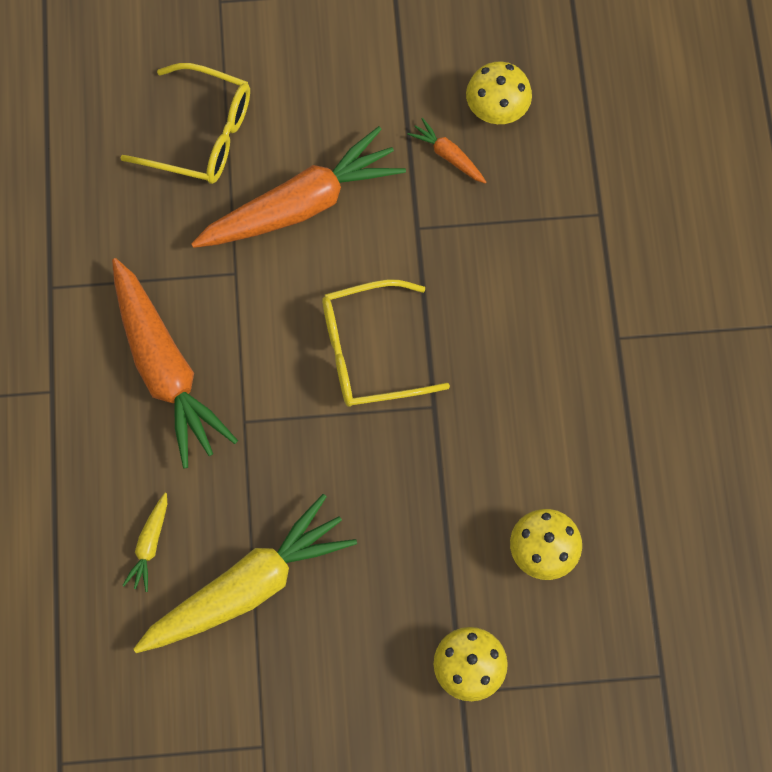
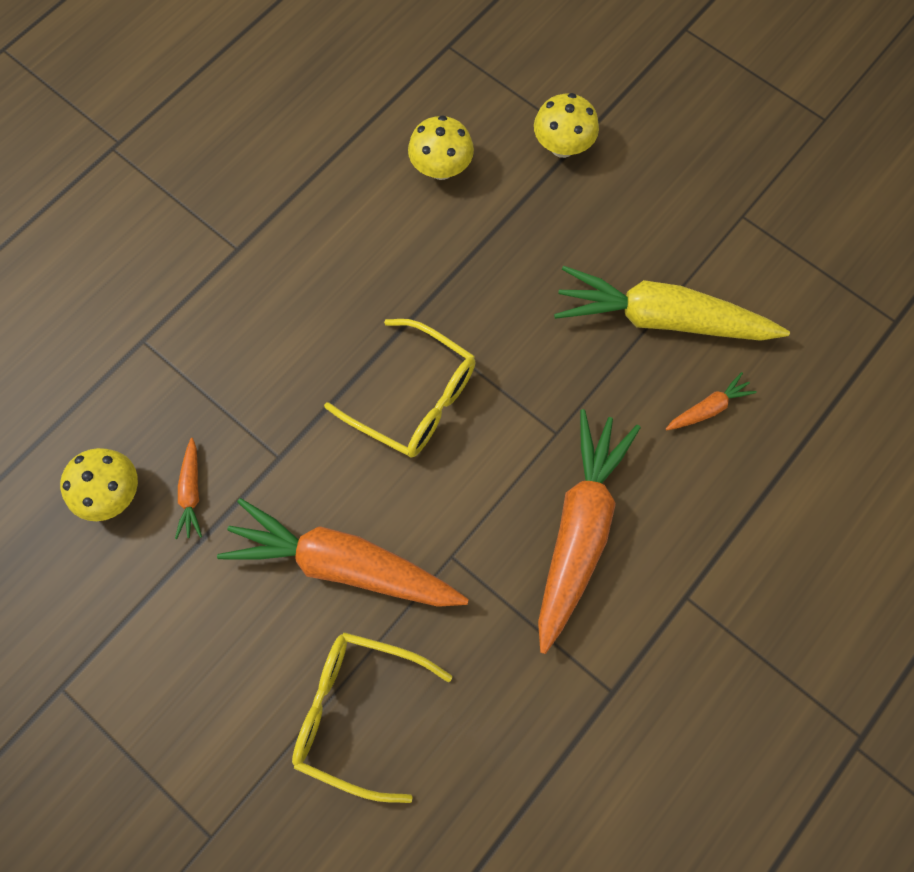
camera: 135 degrees left, 0 degrees up
(149, 545) = (708, 408): yellow carrot -> orange carrot
(202, 134) = (358, 711): yellow glasses -> yellow glasses turned 45 degrees counterclockwise

